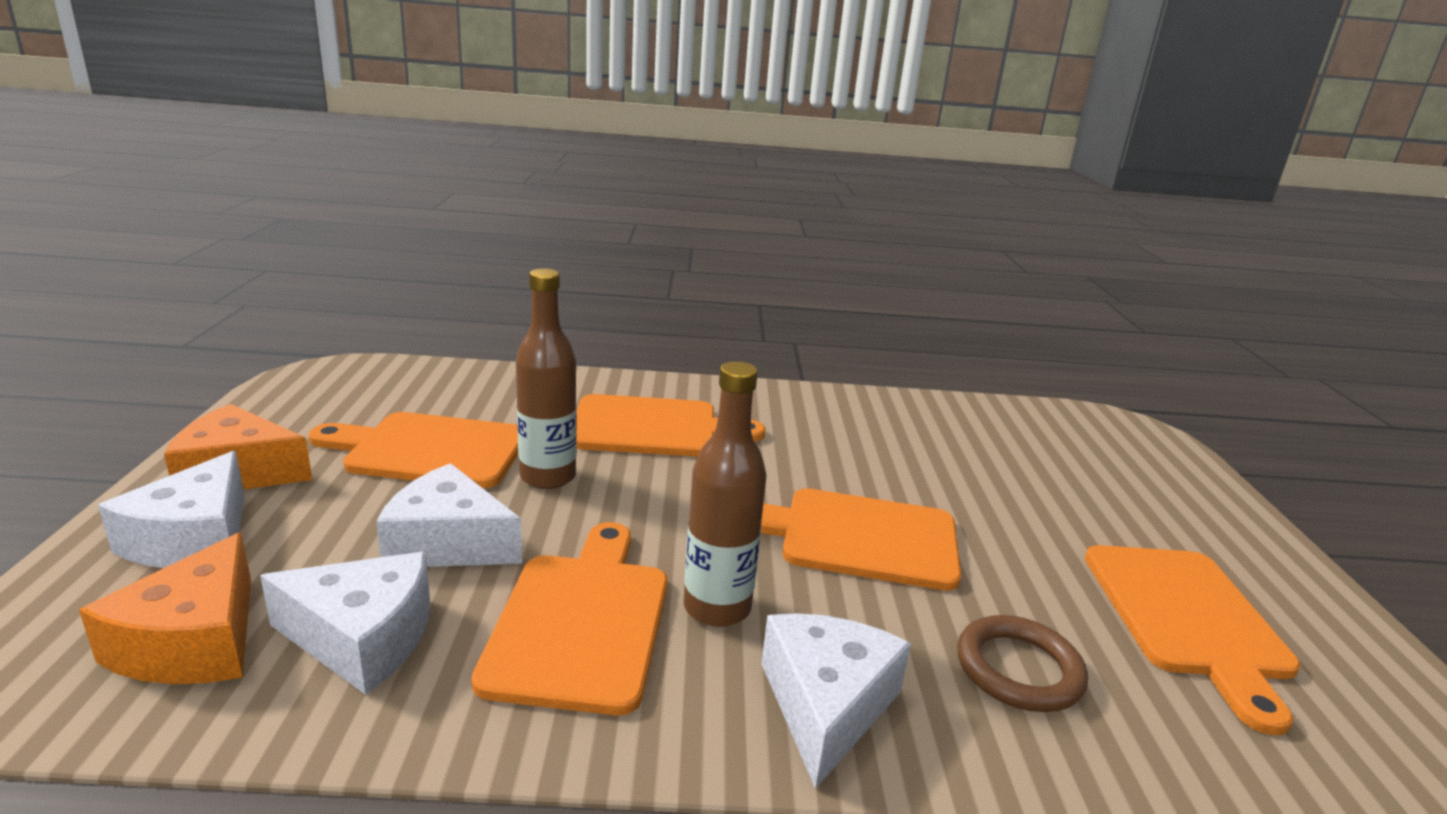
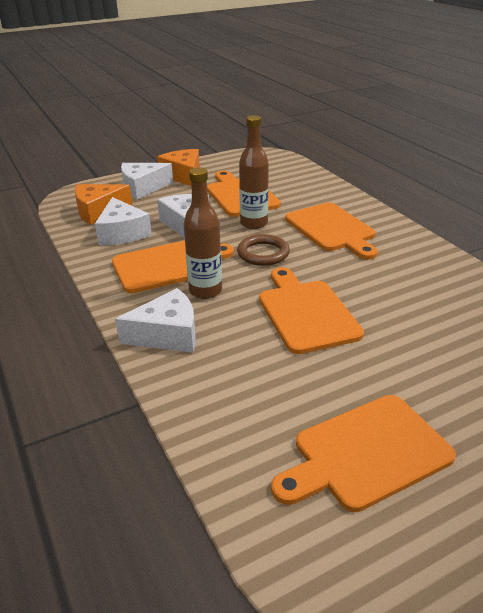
camera: 65 degrees right, 10 degrees up
(1018, 669) = (243, 386): brown ring -> brown ring (263, 253)

